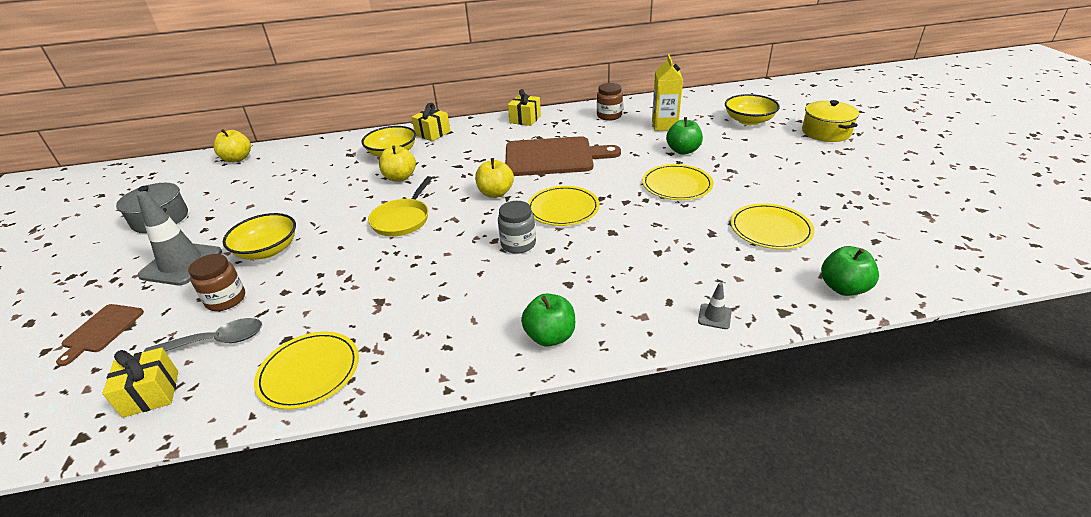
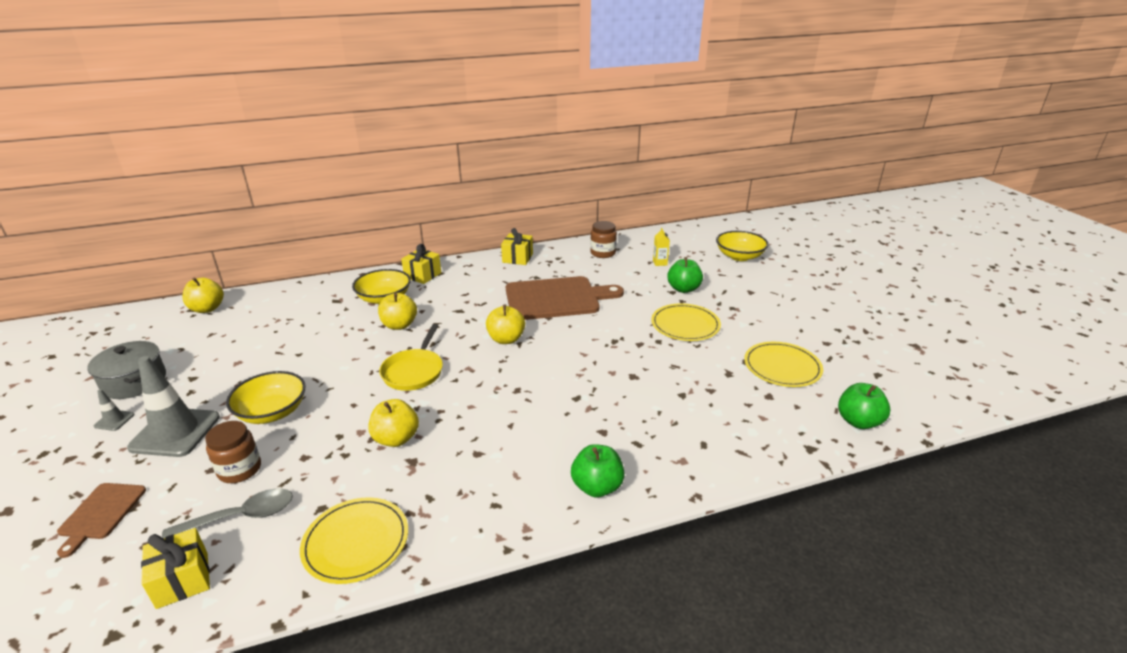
camera: 10 degrees left, 5 degrees down
(370, 280) = (396, 439): none -> yellow apple
(518, 244) = (542, 393): grey jar -> none
(563, 209) = (579, 353): yellow plate -> none
(664, 125) = (660, 263): yellow carton -> yellow carton, size x0.53
(714, 316) = (749, 456): grey traffic cone -> grey traffic cone (114, 420)
(826, 132) = (813, 267): yellow pot -> none

